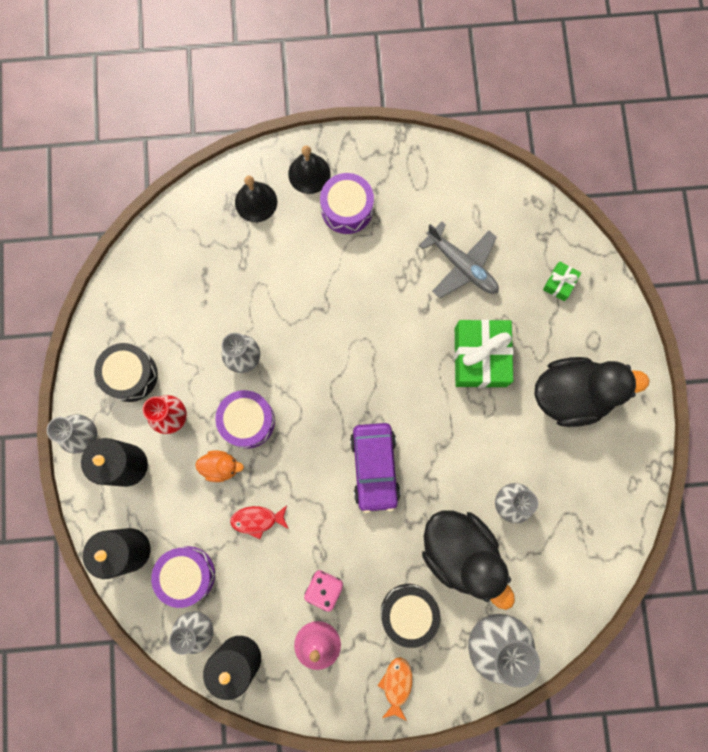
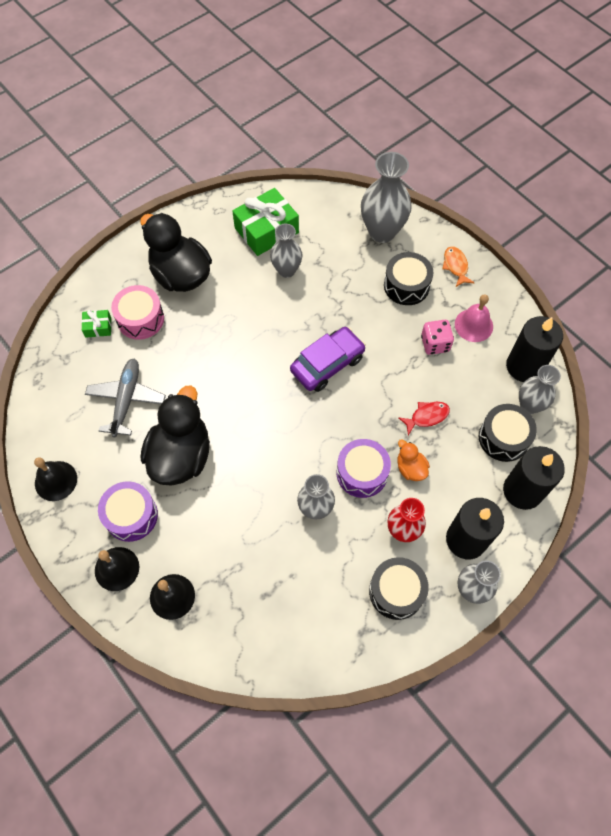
camera: 125 degrees left, 15 degrees down
(187, 574) = (503, 438): purple drum -> black drum
(257, 520) = (427, 417): red fish -> red fish turned 75 degrees counterclockwise
(397, 684) = (455, 266): orange fish -> orange fish turned 105 degrees clockwise
(421, 167) = (56, 480): none -> black bell
(460, 552) = (343, 279): black duck -> black duck (181, 455)
(480, 357) = (193, 345): green gift -> green gift (266, 230)
(543, 326) = (140, 319): none -> pink drum

